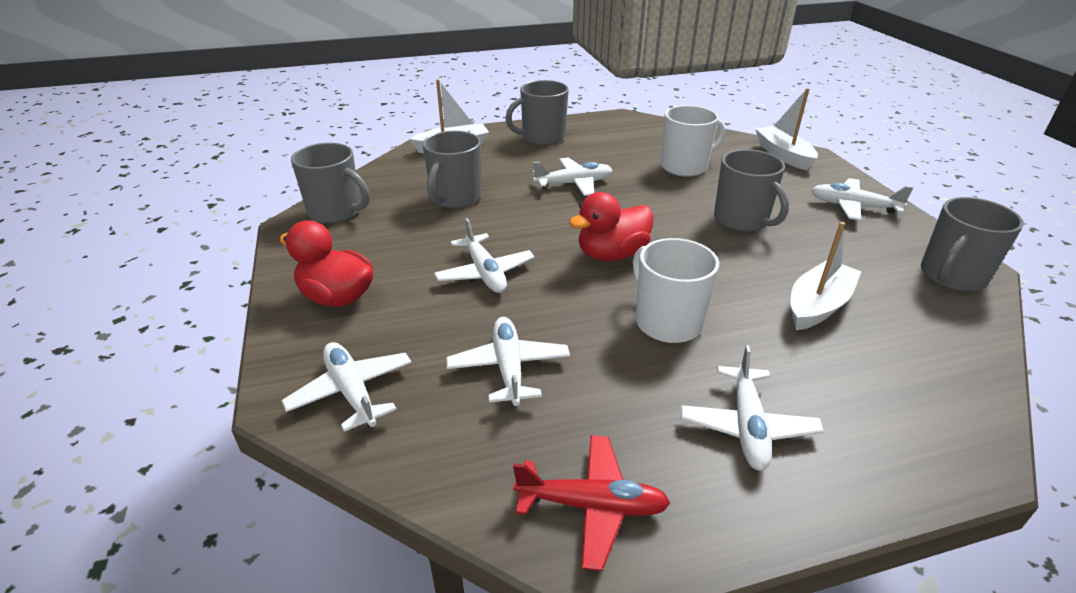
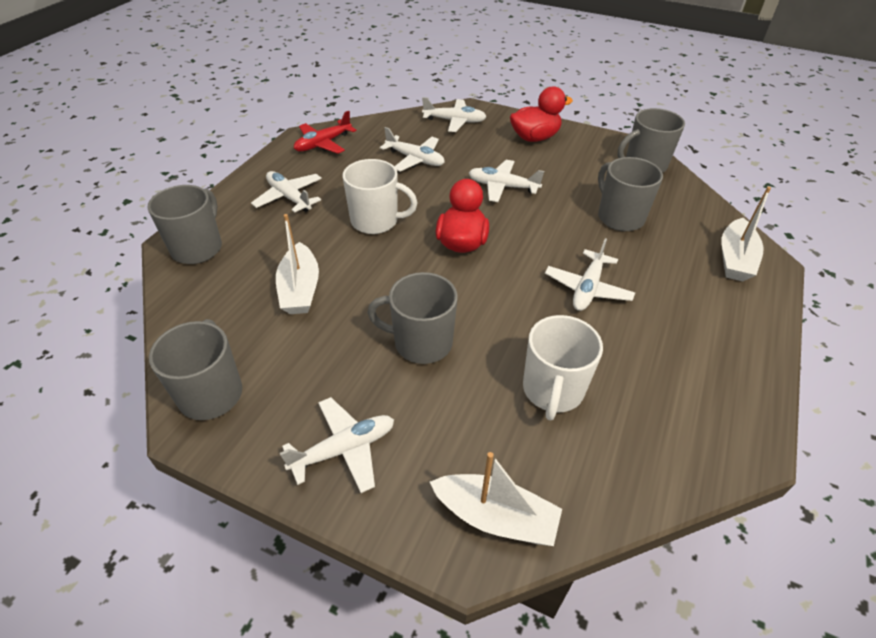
camera: 130 degrees right, 10 degrees up
(542, 137) = (721, 330): grey mug -> grey mug (198, 248)

